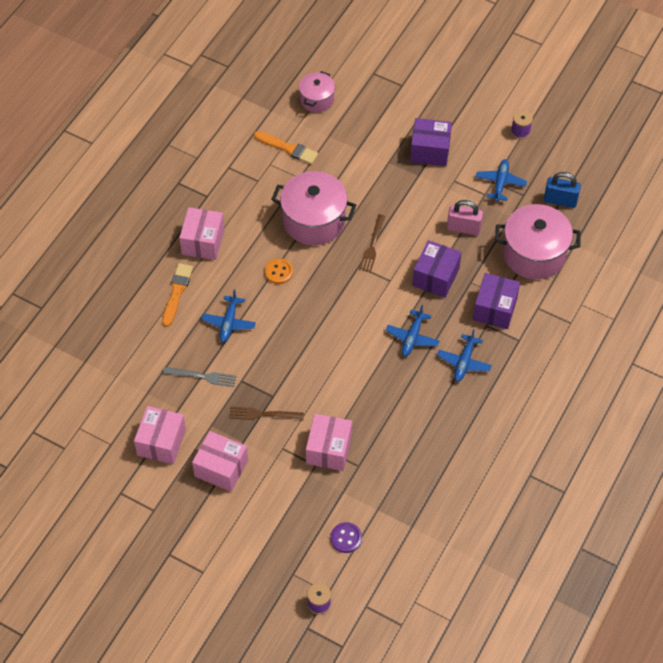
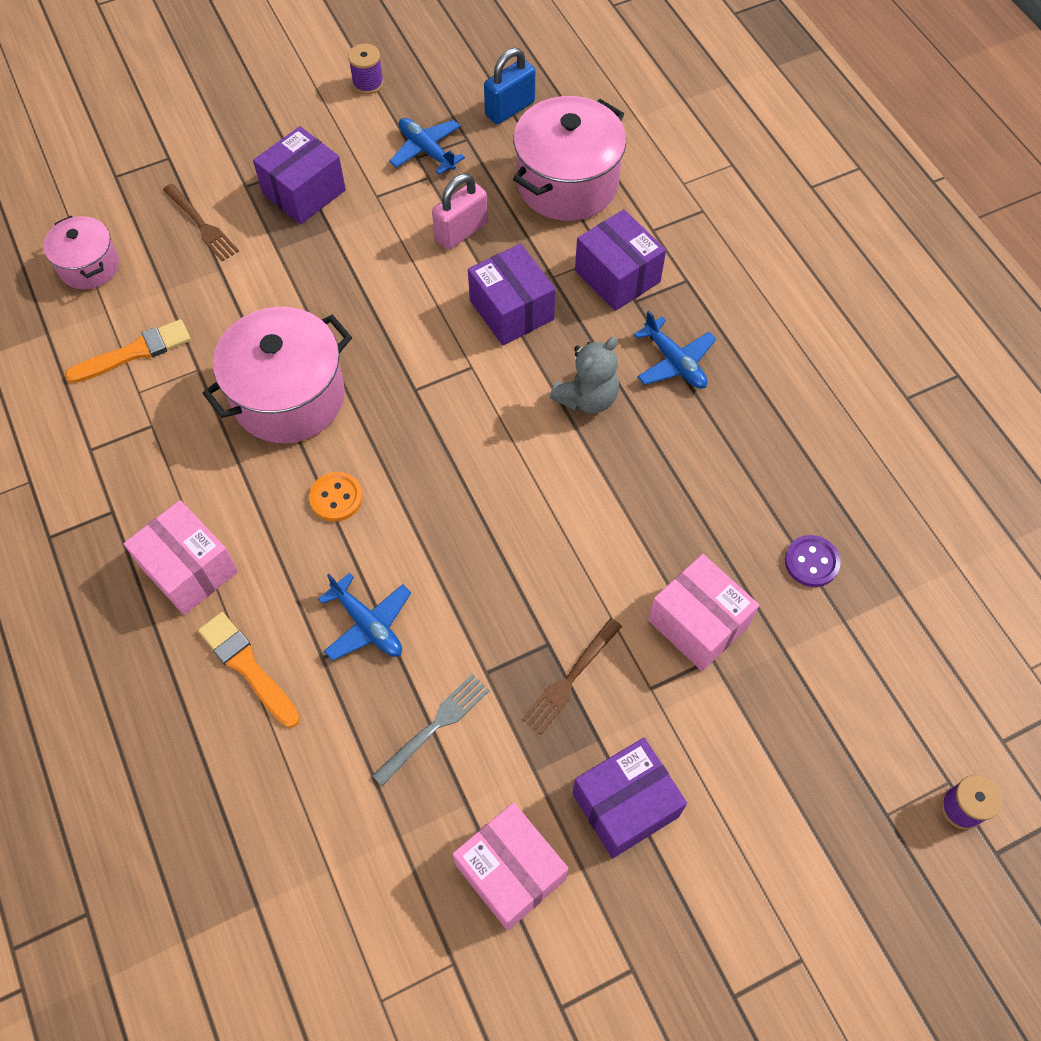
camera: 55 degrees left, 5 degrees up
(221, 468) = (625, 805): pink box -> purple box
(346, 538) = (868, 696): purple button -> purple button (811, 562)
(372, 246) = (396, 352): brown fork -> brown fork (202, 225)
(412, 337) = (587, 398): blue plane -> grey teddy bear

